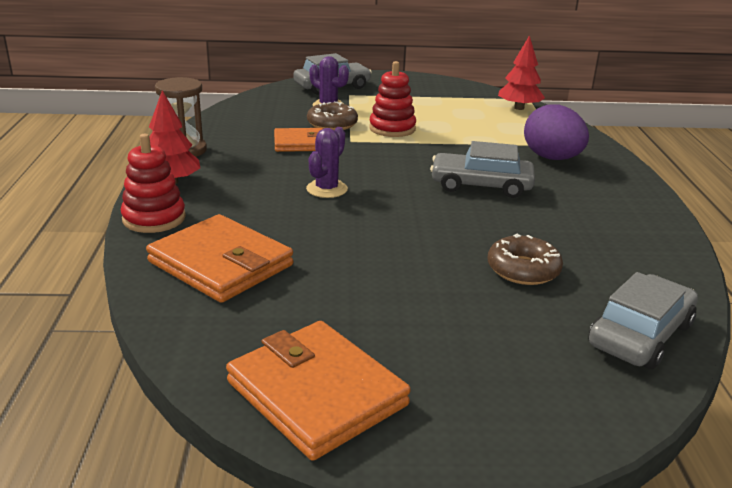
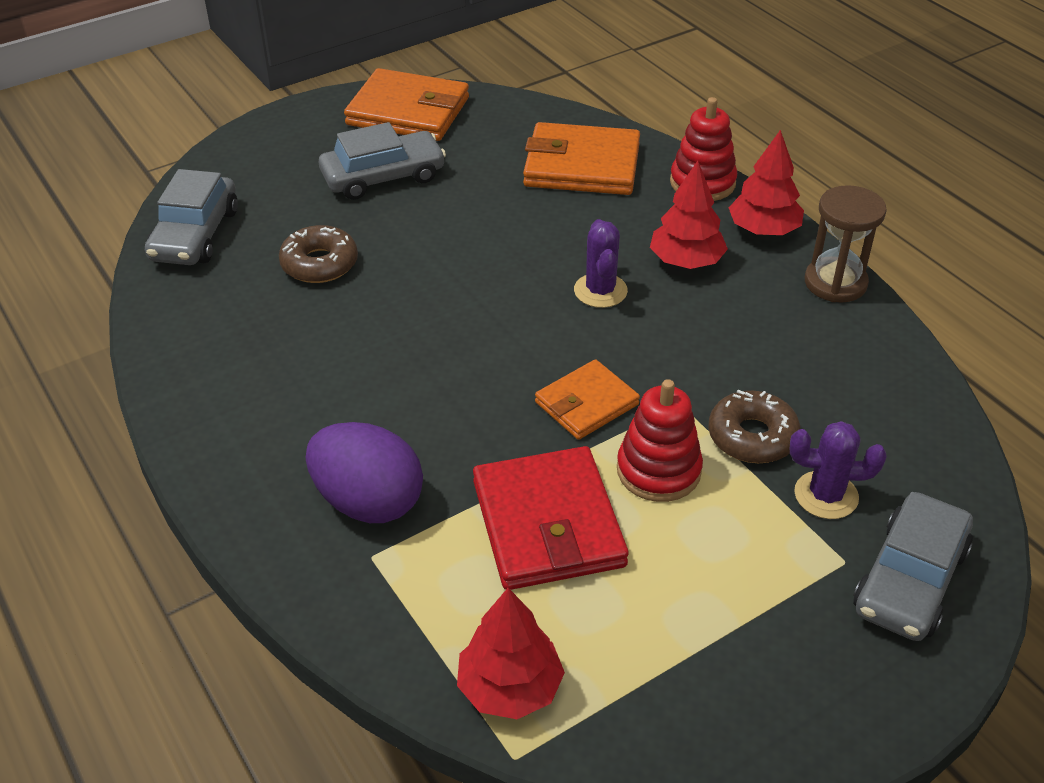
camera: 150 degrees right, 15 degrees up
(249, 184) = (686, 261): none -> red tree
(299, 143) = (733, 363): orange wallet -> orange wallet (586, 403)
(464, 131) = (548, 523): none -> red wallet
(481, 185) = (433, 380): grey car -> grey car (383, 177)

